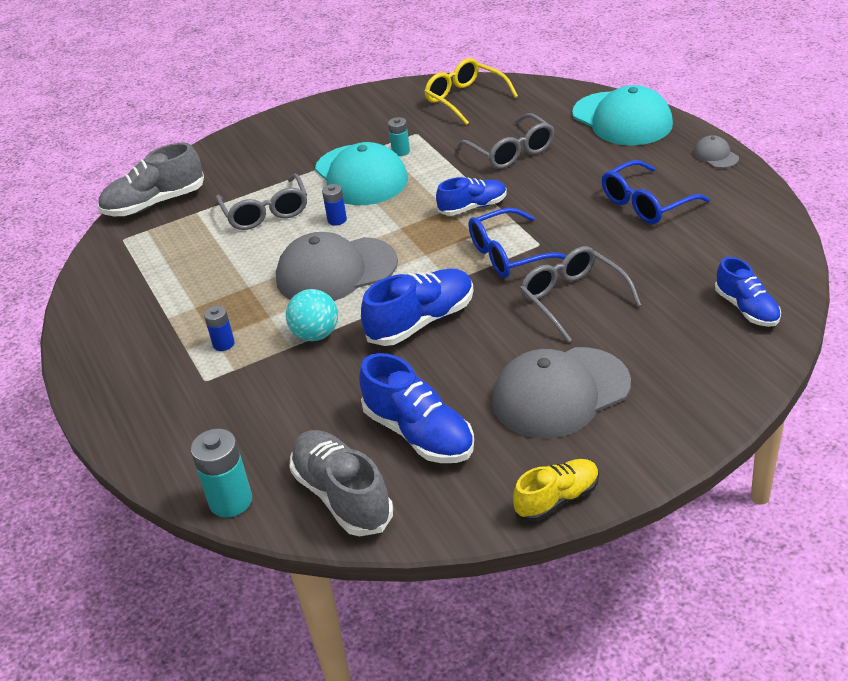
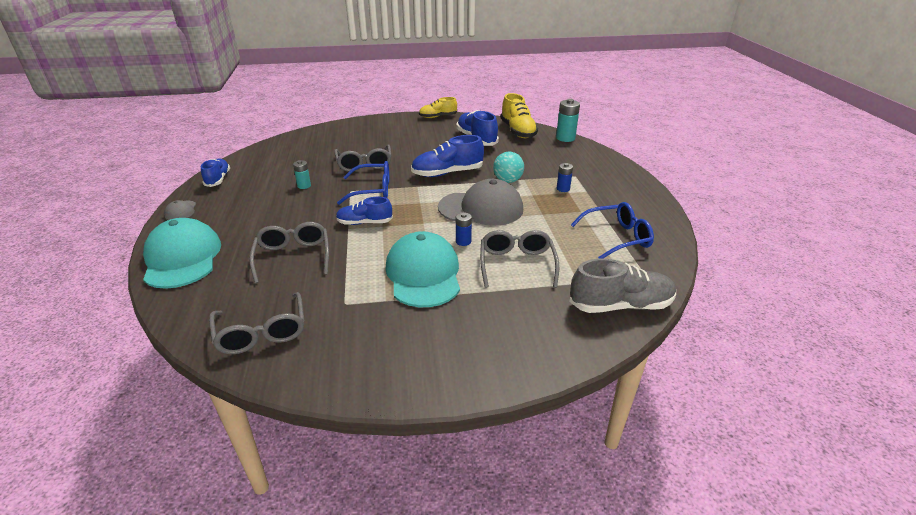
camera: 165 degrees left, 5 degrees down
(342, 496) = (517, 131): grey shoe -> yellow shoe
(401, 151) = (374, 287): turquoise battery -> turquoise battery (304, 186)
(465, 99) = (262, 333): yellow glasses -> grey glasses
(560, 393) = (407, 138): grey cap -> none
(646, 204) = (265, 195): blue glasses -> blue glasses (617, 237)
(746, 309) = (296, 144): blue shoe -> blue shoe (218, 179)

